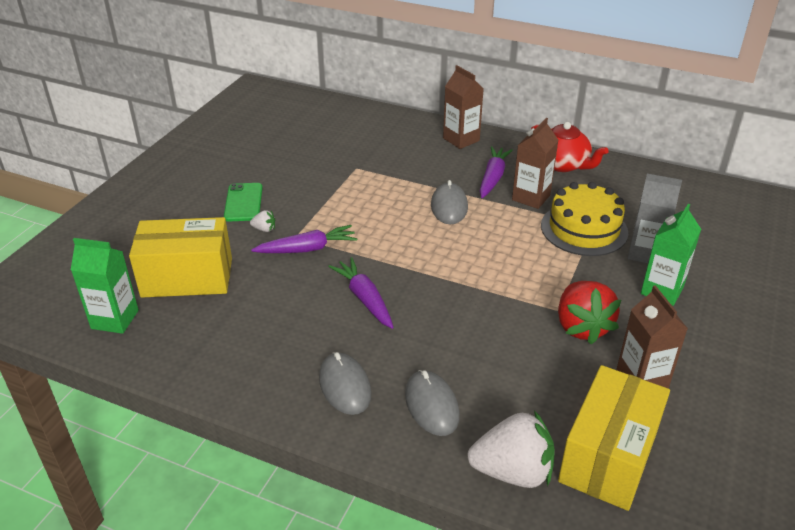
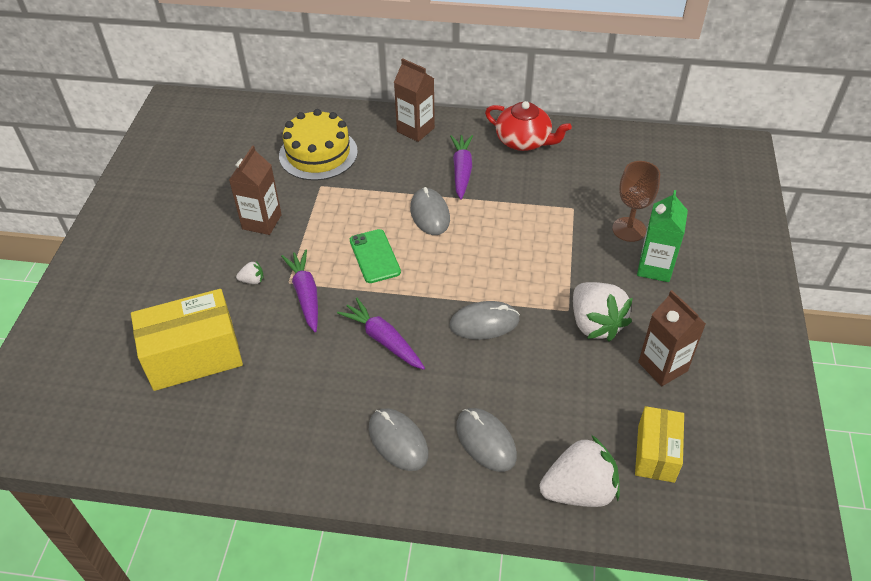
camera: 15 degrees left, 10 degrees up
(115, 319) = (137, 423): green carton -> none
(243, 202) = (218, 252): green phone -> green phone (374, 256)
(307, 249) = (305, 294): purple carrot -> purple carrot turned 75 degrees counterclockwise
(468, 304) = (484, 323): none -> grey mouse
(531, 197) = (505, 187): brown carton -> brown carton (262, 222)
(581, 327) = (595, 324): red strawberry -> white strawberry
(584, 229) = (566, 213): yellow cake -> yellow cake (318, 153)
(608, 456) = (656, 453): yellow box -> yellow box, size x0.61
(645, 253) = (629, 229): grey carton -> brown goblet

